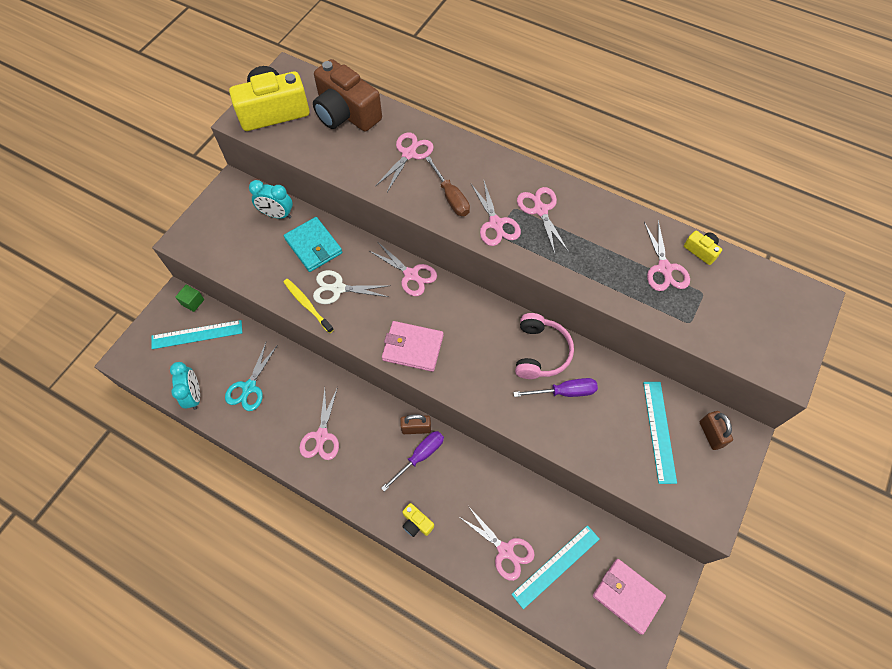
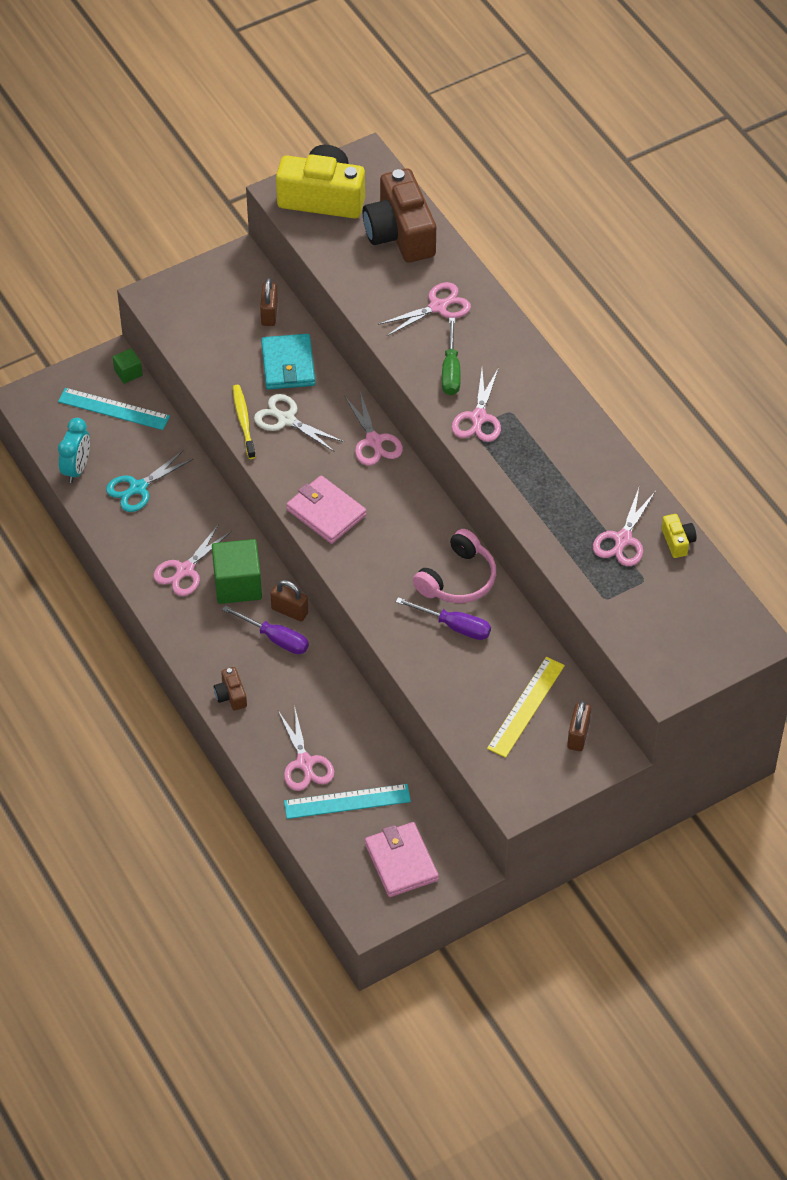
camera: 30 degrees right, 10 degrees down
(277, 214) = (269, 314): turquoise clock -> brown padlock
(366, 427) = (237, 584): none -> green cube
(416, 523) = (231, 695): yellow camera -> brown camera
(420, 456) = (275, 638): purple screwdriver -> purple screwdriver turned 45 degrees clockwise
(451, 197) = (451, 370): brown screwdriver -> green screwdriver
(540, 210) = (537, 426): pink scissors -> none
(659, 431) = (526, 707): turquoise ruler -> yellow ruler

